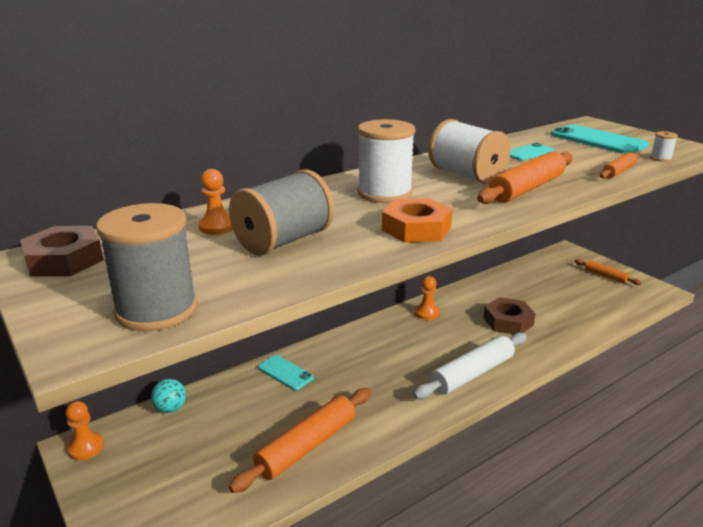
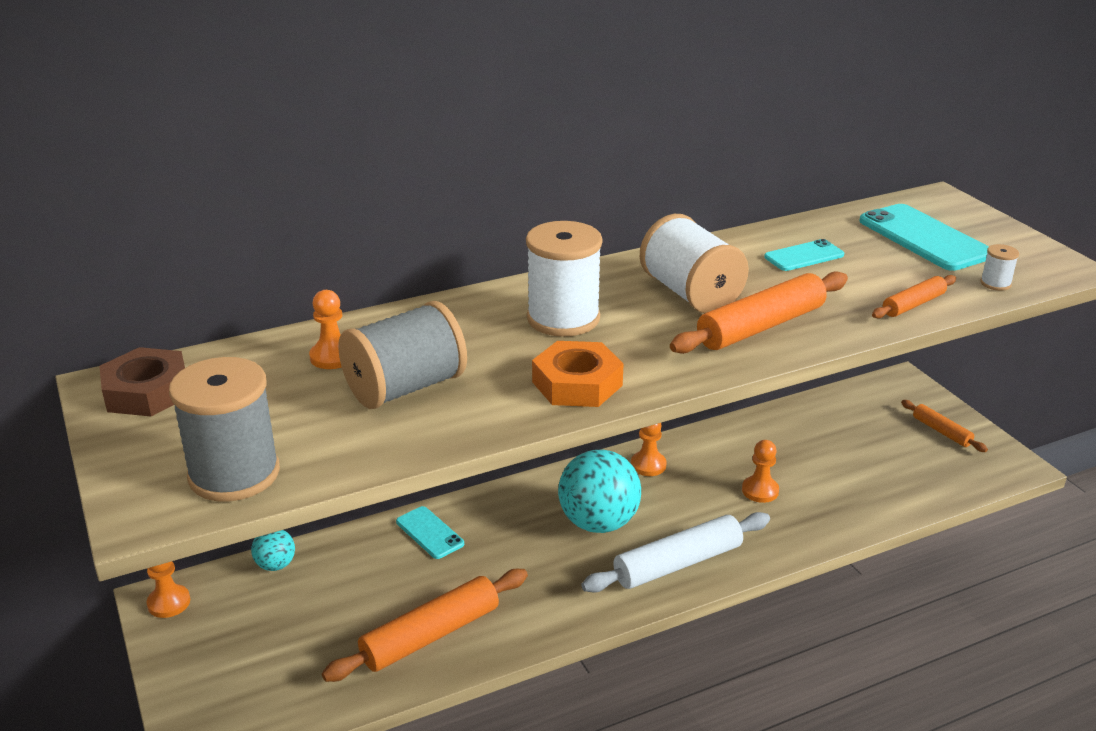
camera: 10 degrees right, 5 degrees up
(406, 353) = (598, 523): none -> turquoise ball
(508, 321) = (760, 491): brown nut -> orange pawn

